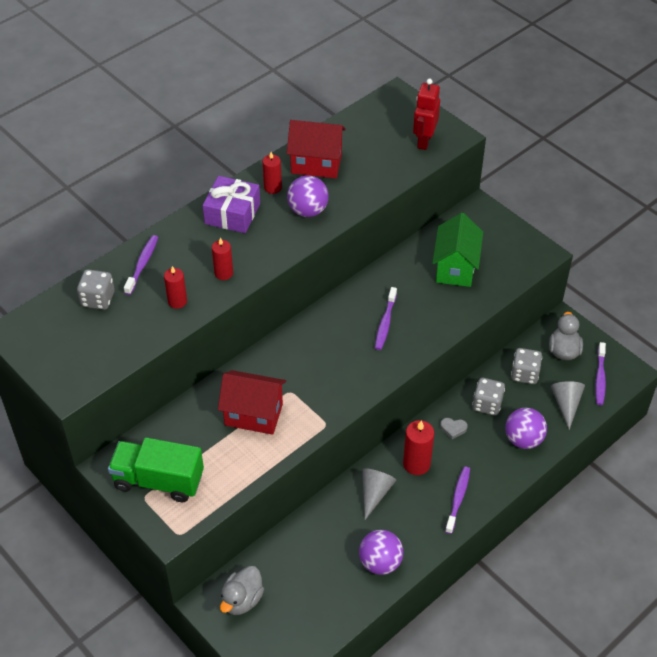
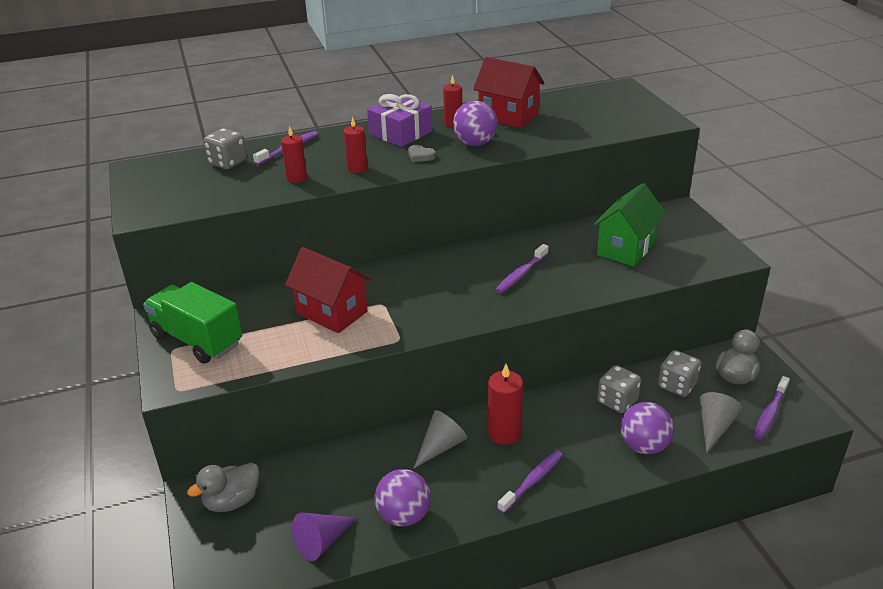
camera: 25 degrees right, 15 degrees down
(332, 606) = (322, 542): none -> purple cone
(424, 141) = (630, 119): red robot -> none
(453, 429) = (565, 412): grey heart -> grey heart (420, 156)

